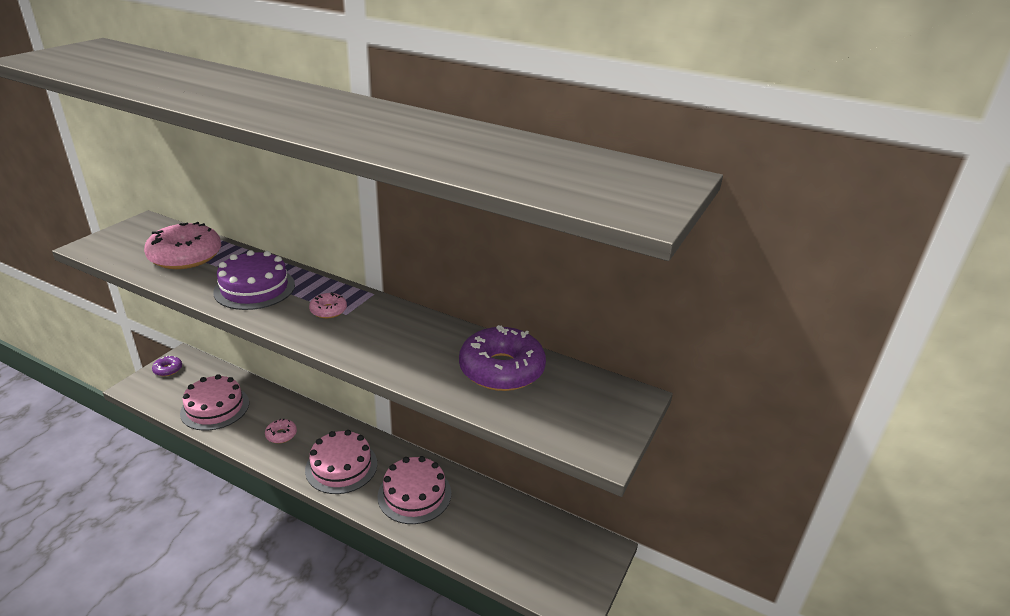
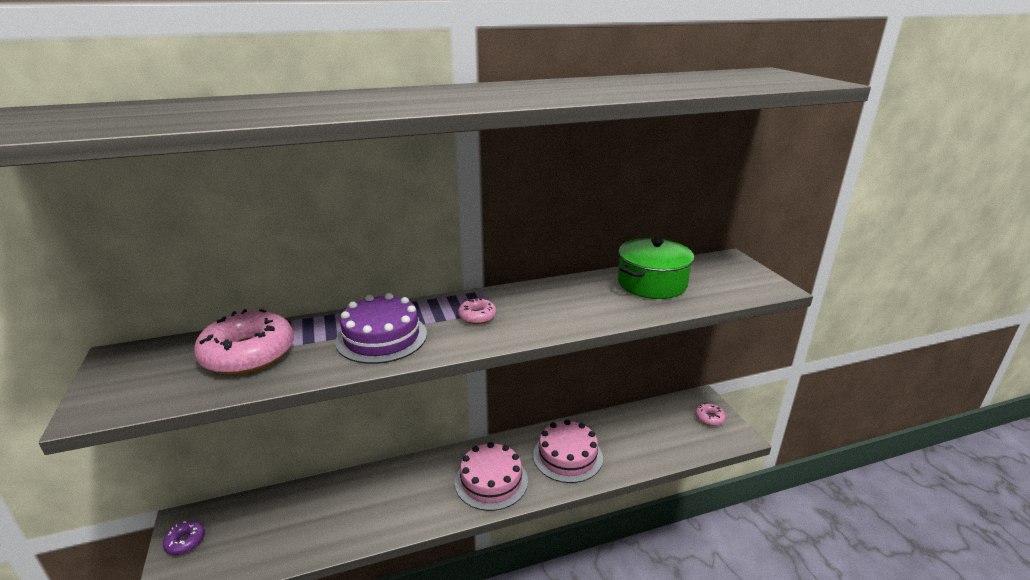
camera: 45 degrees left, 5 degrees down
(215, 408) = (303, 530): pink cake -> none
(281, 435) = (405, 499): pink donut -> pink donut (709, 418)
(501, 369) = (652, 283): purple donut -> green pot

